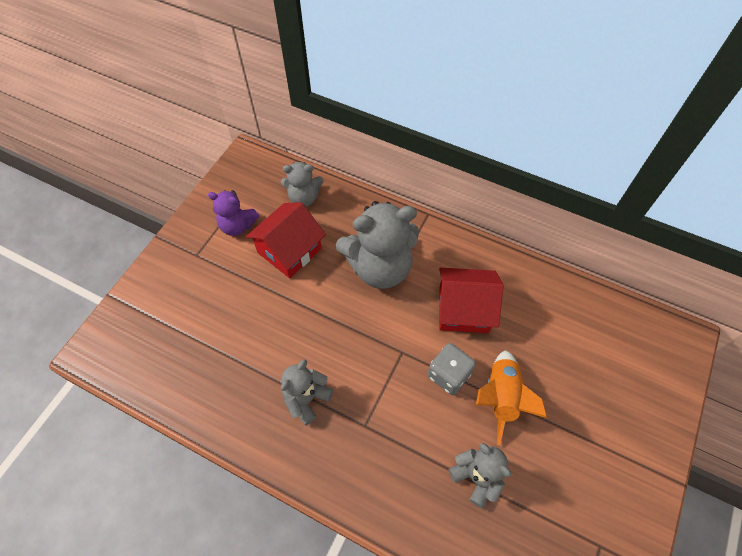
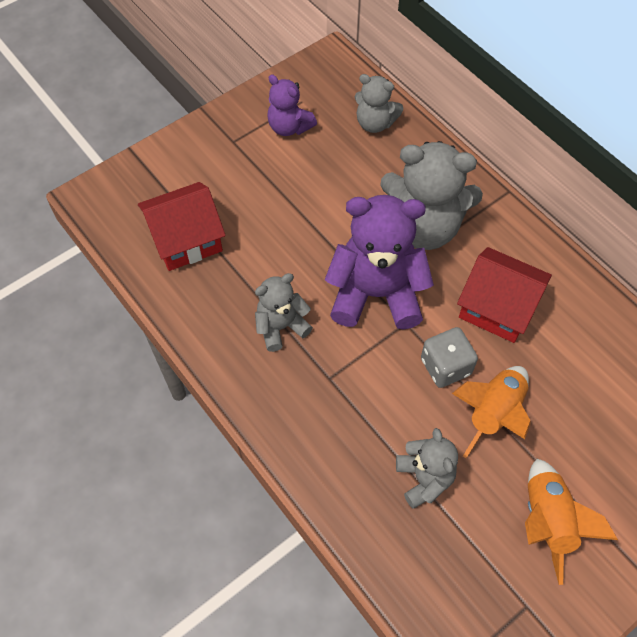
camera: 25 degrees right, 0 degrees up
(289, 250) = (332, 173): red house -> red house (186, 239)
(369, 337) = (376, 294): none -> purple teddy bear
(580, 467) = (547, 521): none -> orange rocket

